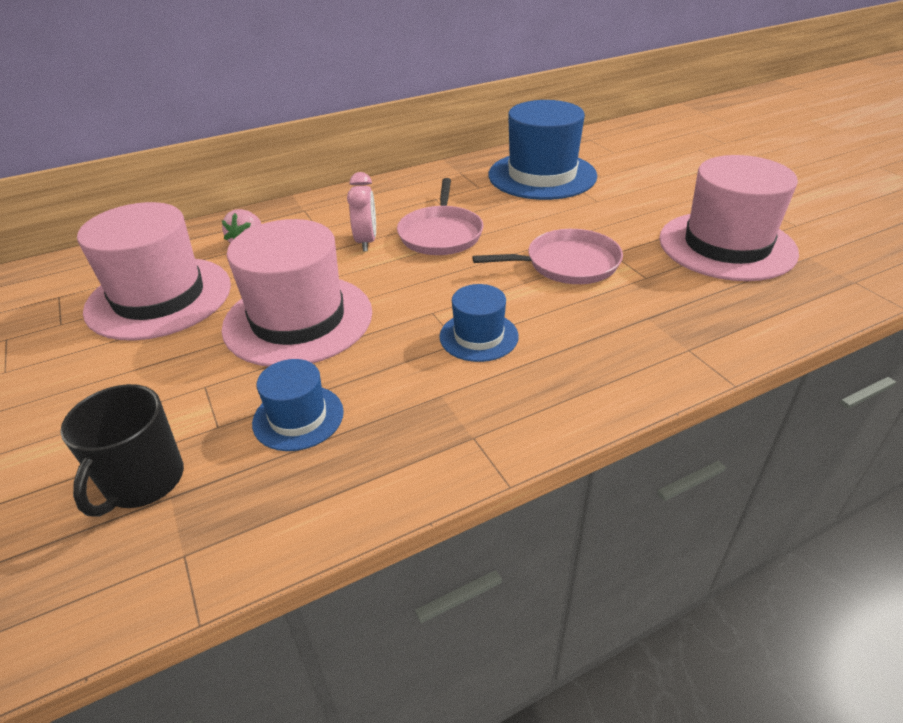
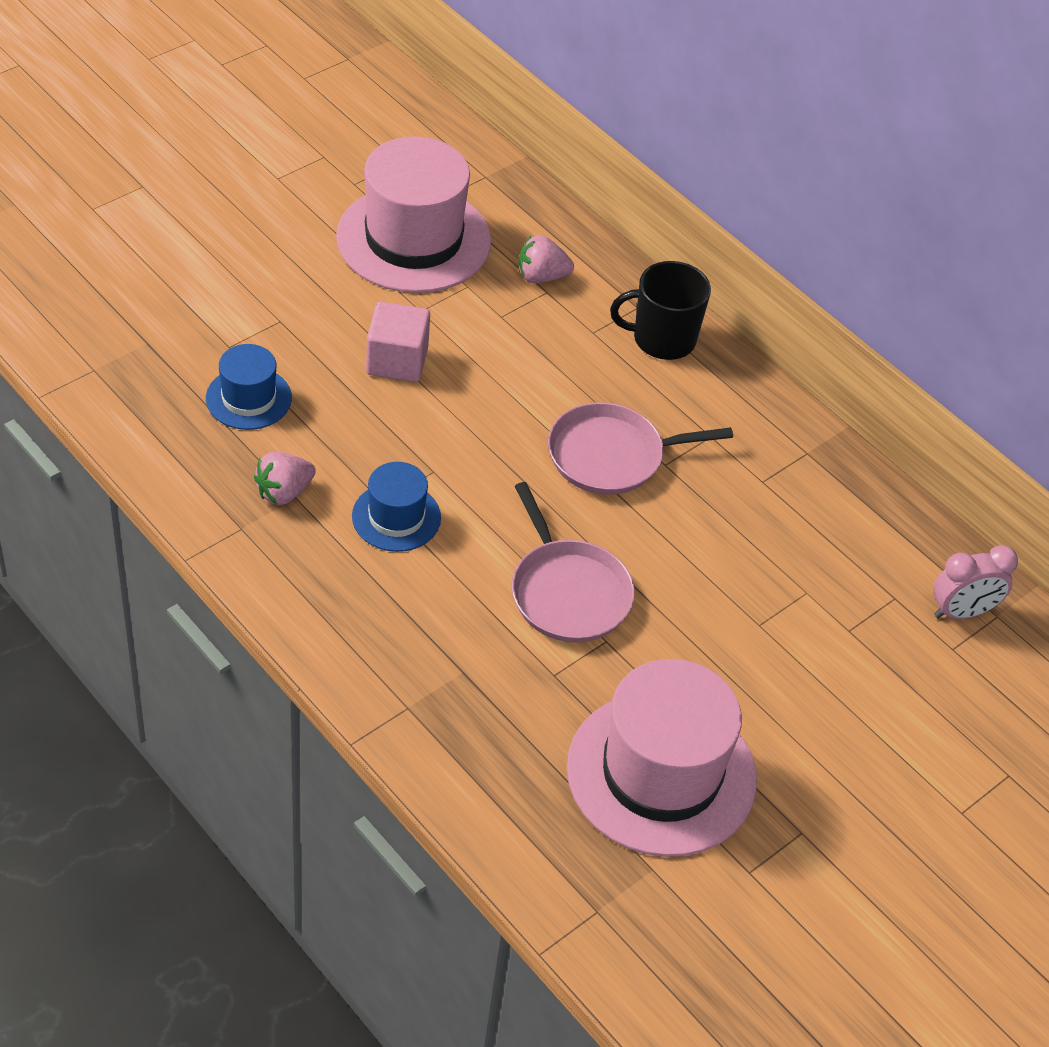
camera: 70 degrees right, 10 degrees up
(143, 482) = (160, 321): black mug -> black mug (662, 339)
(298, 319) = (397, 361): pink hat -> pink cube
(366, 241) = (573, 385): pink clock -> pink clock (961, 612)
(433, 402) = (284, 492): none -> pink strawberry
(542, 175) = (826, 554): blue hat -> none

